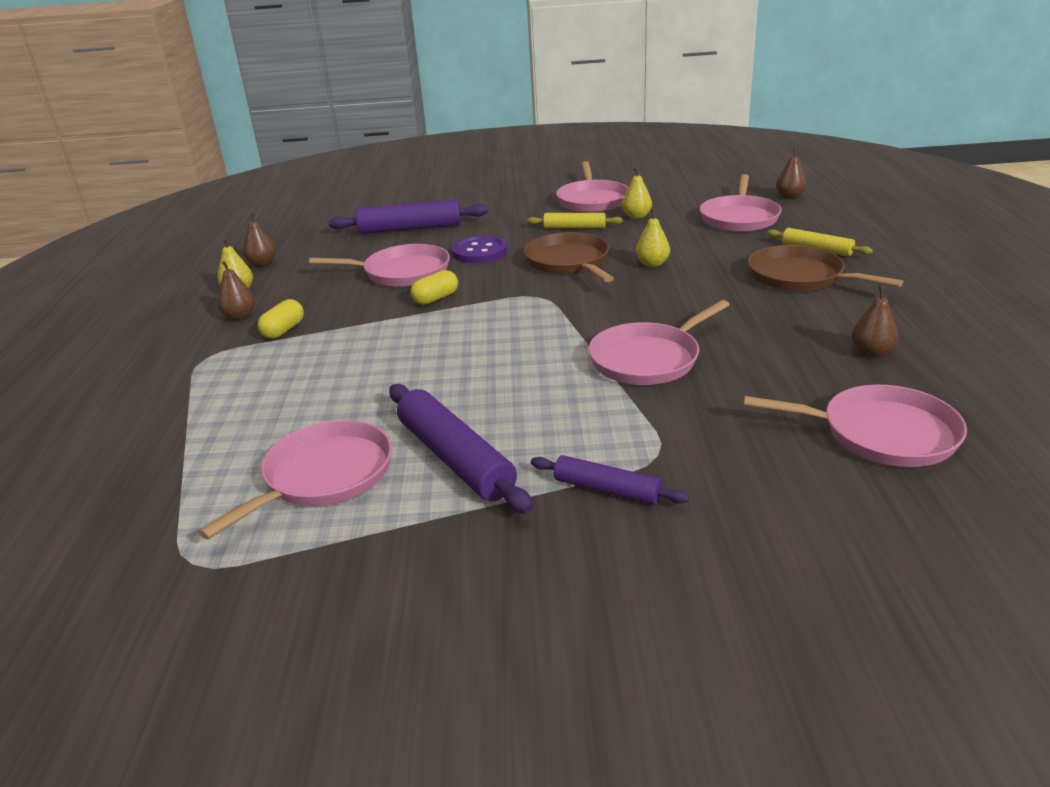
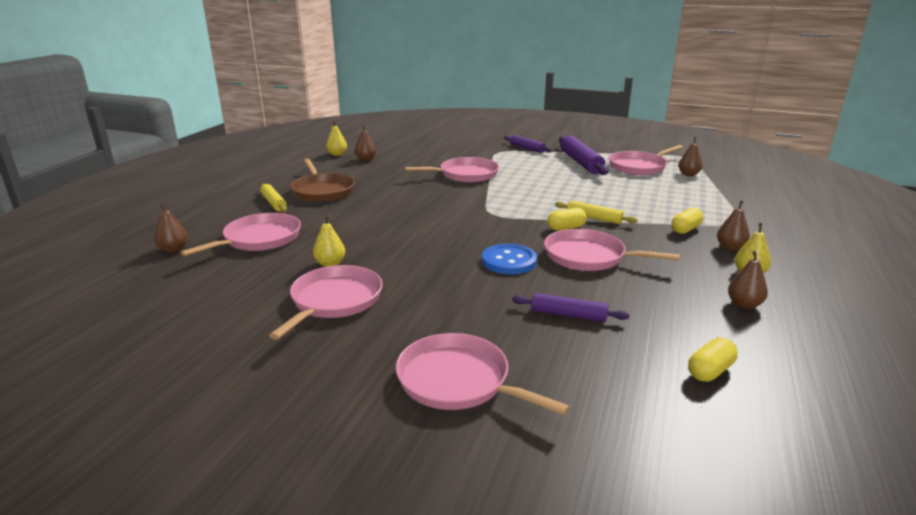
camera: 160 degrees left, 5 degrees down
(221, 473) = (688, 174): none -> brown pear
(311, 222) = (710, 371): none -> yellow capsule
(410, 228) = (568, 315): purple rolling pin -> purple rolling pin, size x0.59
(479, 252) = (509, 261): purple button -> blue button
(569, 262) = (445, 233): brown pan -> none
(574, 227) = (400, 266): yellow rolling pin -> yellow rolling pin (594, 218)
(652, 264) = (389, 218): yellow pear -> yellow pear (337, 154)
(882, 433) = (413, 143): pink pan -> pink pan (458, 381)

